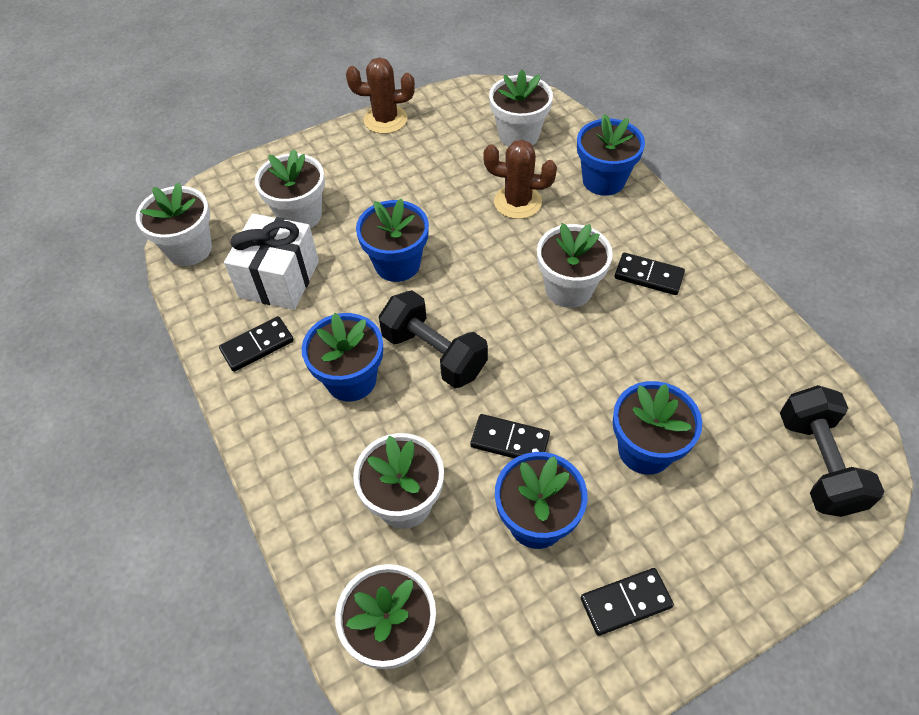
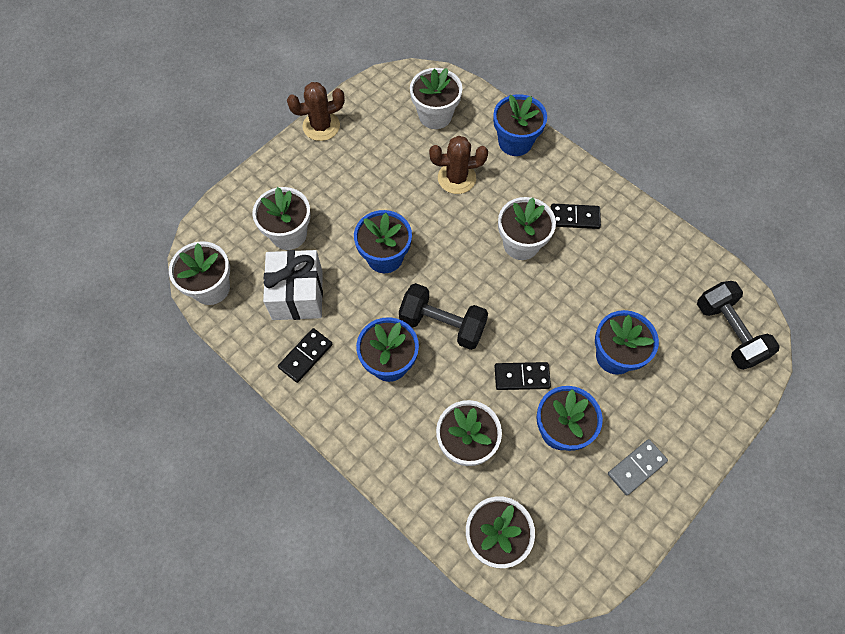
camera: 20 degrees left, 10 degrees up
(625, 602) = (636, 467): black domino -> grey domino

